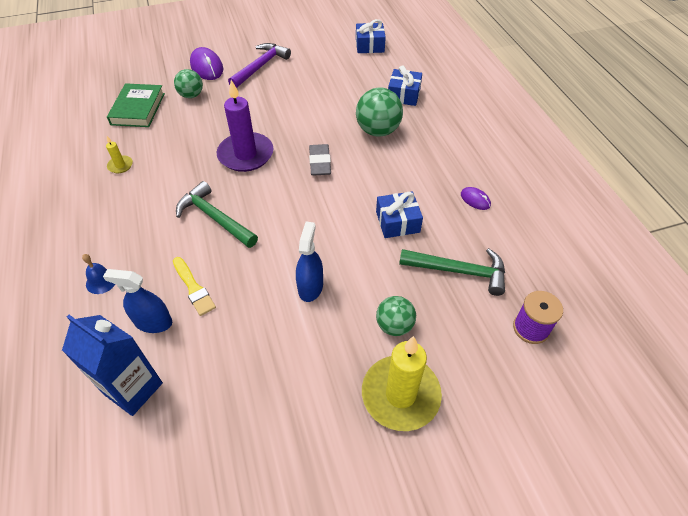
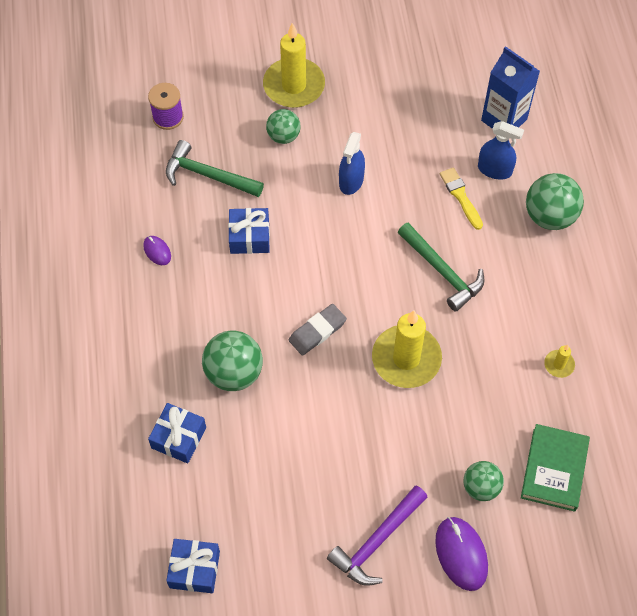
camera: 170 degrees left, 10 degrees up
(101, 281) = (549, 216): blue bell -> green ball
(246, 154) = (406, 358): purple candle -> yellow candle
(320, 162) = (317, 331): grey eraser -> grey eraser turned 45 degrees clockwise

